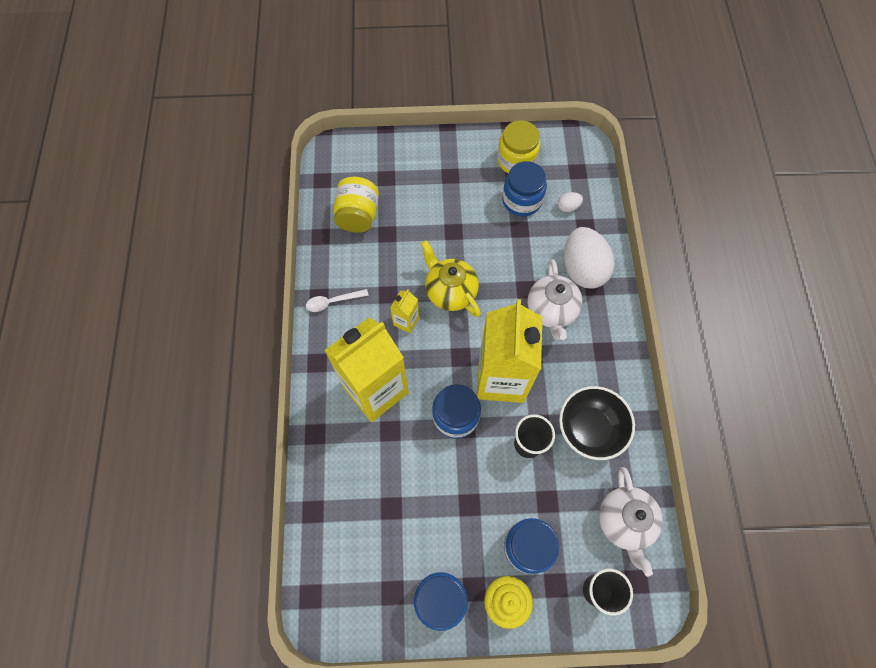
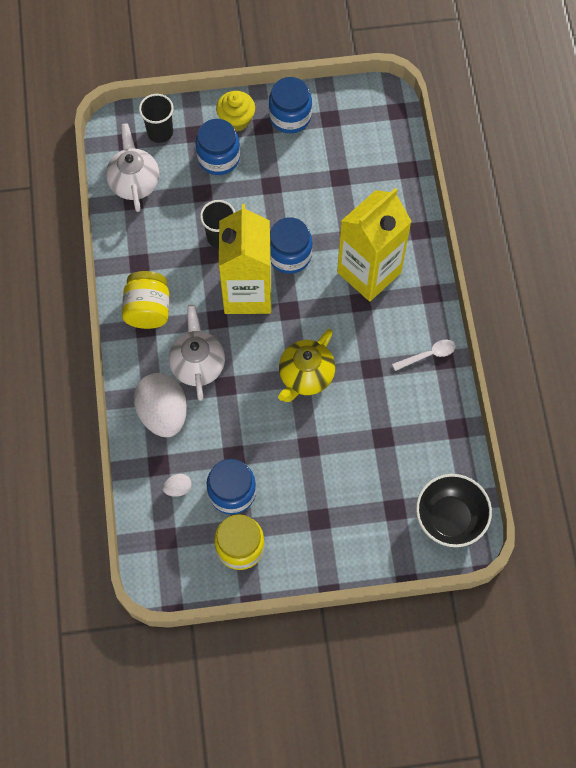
camera: 175 degrees right, 0 degrees up
(358, 216) = (419, 456): yellow jar -> yellow jar (148, 309)
(406, 321) = (348, 341): yellow carton -> none
(450, 291) = (305, 376): yellow teapot -> yellow teapot turned 75 degrees clockwise
(589, 429) = (162, 254): black bowl -> black bowl (450, 518)

